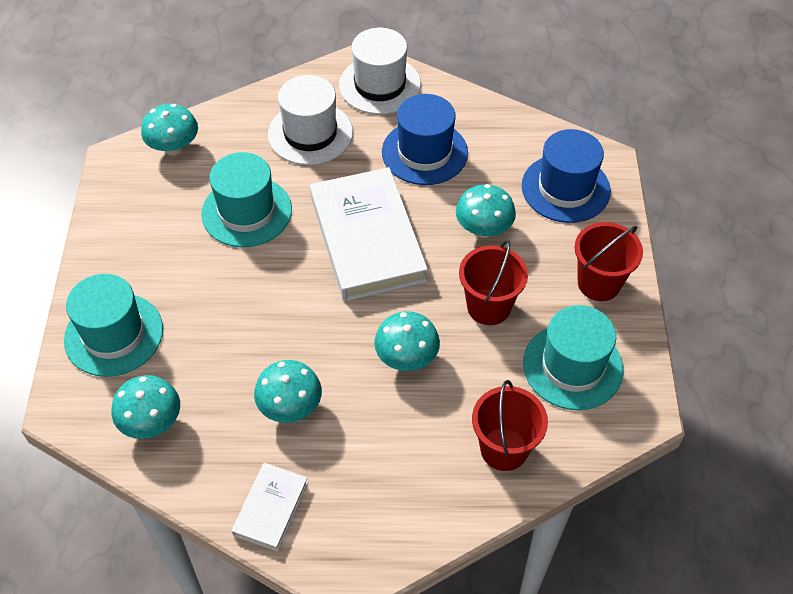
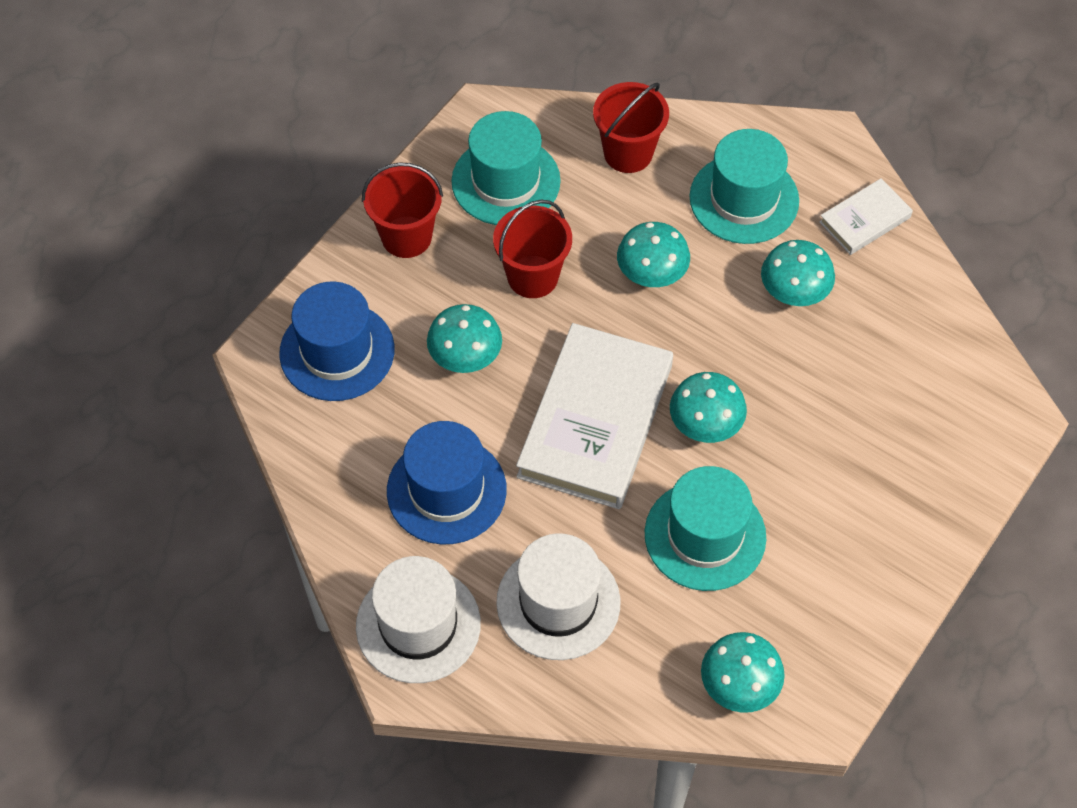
camera: 145 degrees left, 5 degrees up
(114, 334) = (931, 468): turquoise hat -> turquoise hat (744, 199)
(152, 422) = (935, 353): turquoise mushroom -> turquoise mushroom (705, 426)

